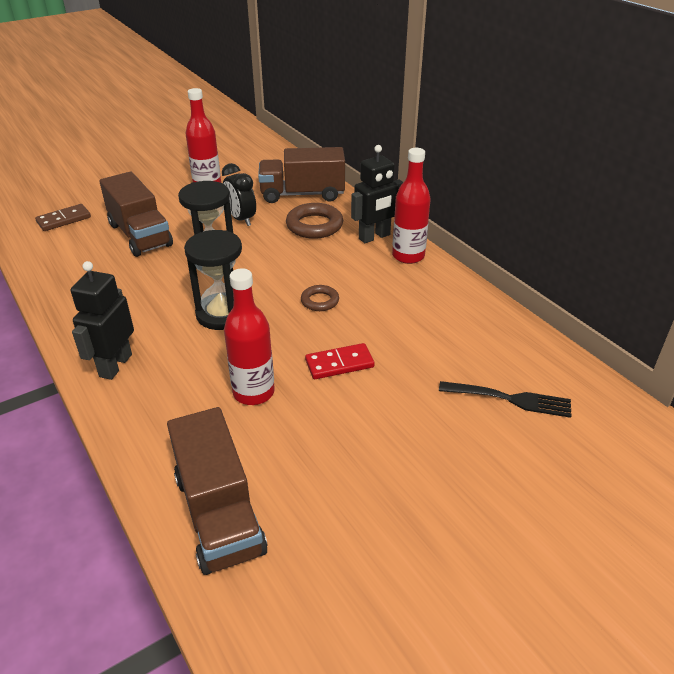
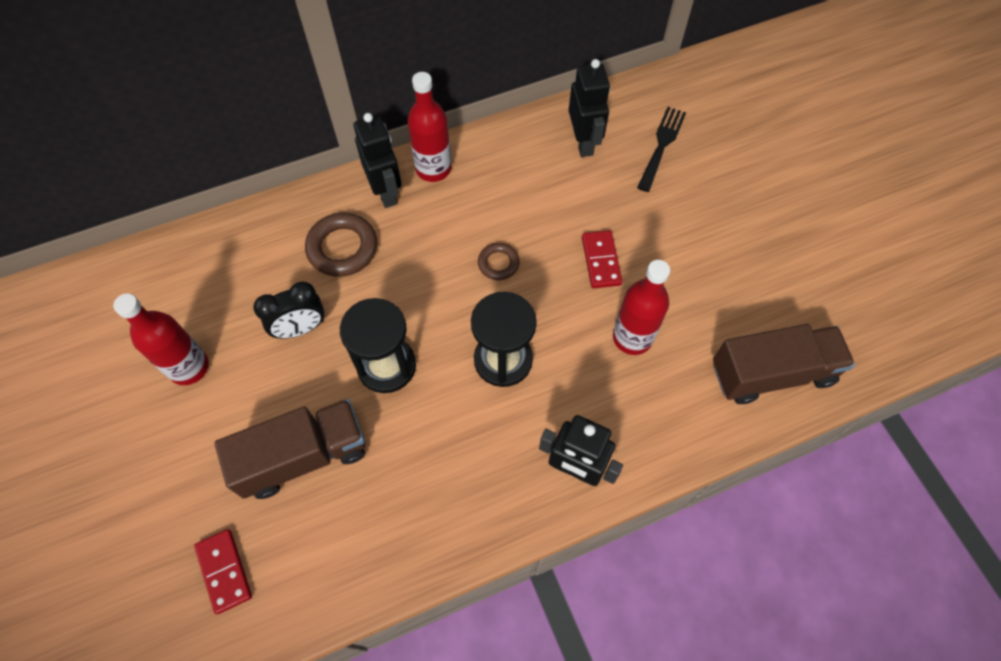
camera: 80 degrees left, 25 degrees up
(64, 220) = (224, 571): brown domino -> red domino
(302, 194) = (258, 251): brown truck -> none
(483, 340) = (583, 142): none -> black robot

